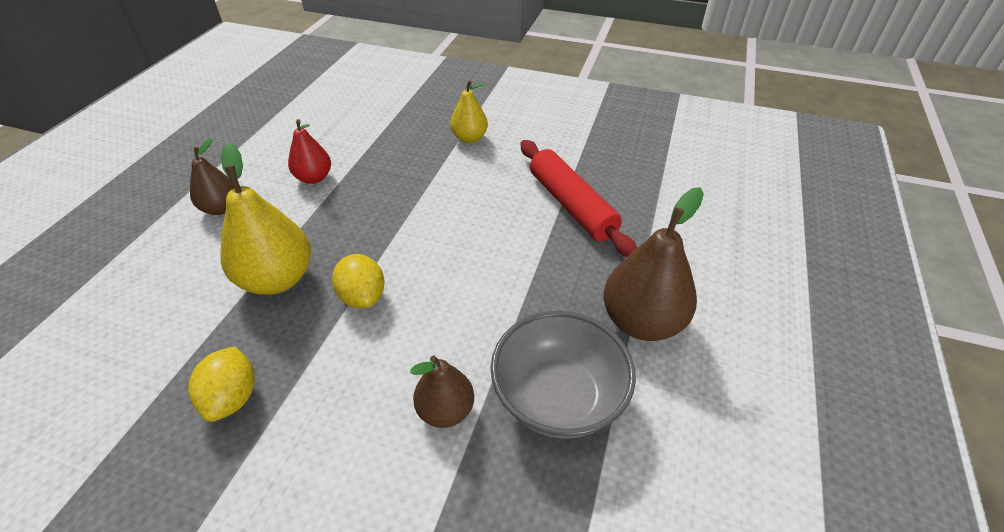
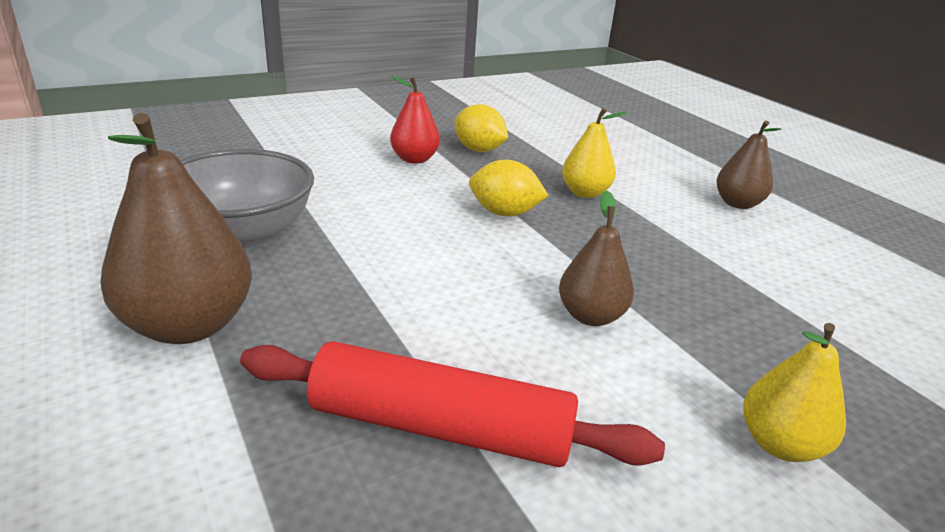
camera: 130 degrees right, 15 degrees down
(278, 279) = (585, 193): yellow pear -> yellow pear, size x0.60
(314, 178) = (758, 262): red pear -> red pear (414, 159)
(445, 410) = (332, 194): brown pear -> brown pear (590, 316)

